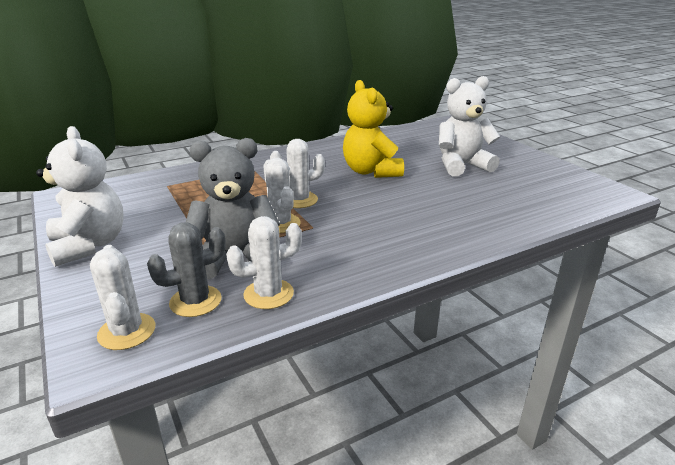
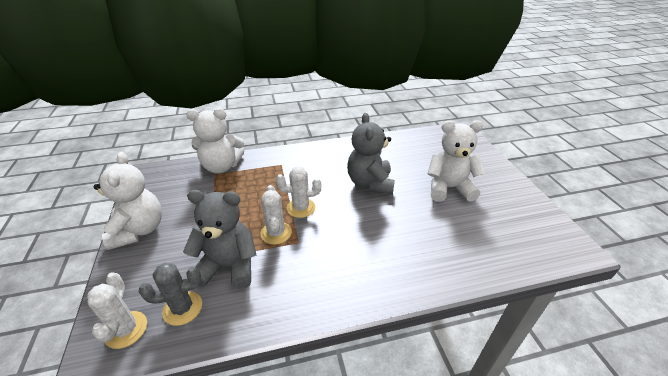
camera: 15 degrees right, 10 degrees up
(173, 178) = (221, 166): none -> white teddy bear
(268, 294) = (235, 313): white cactus -> none
(371, 171) = (370, 183): yellow teddy bear -> grey teddy bear

